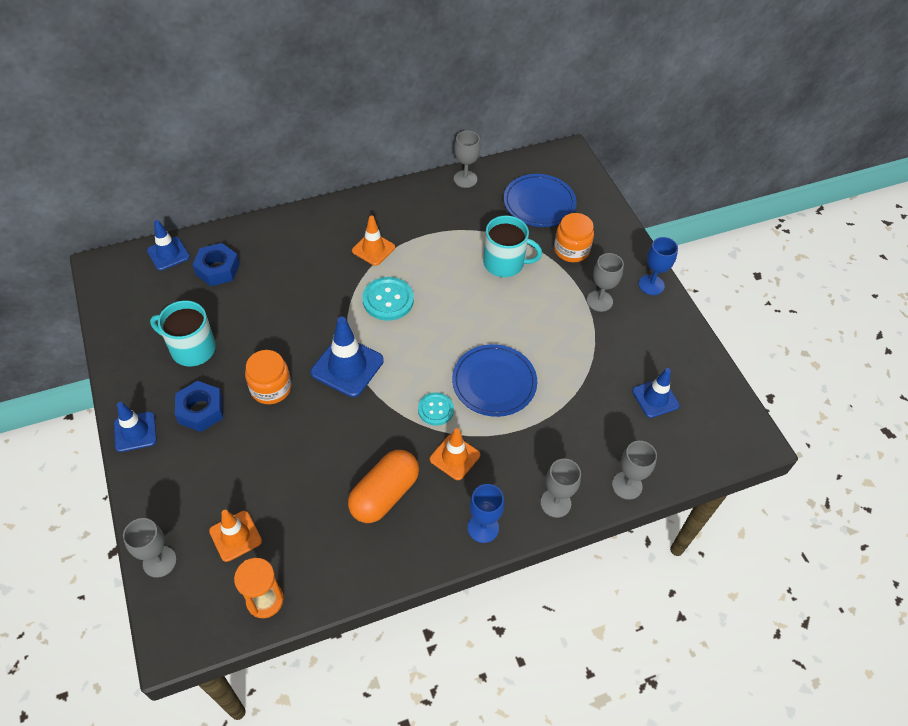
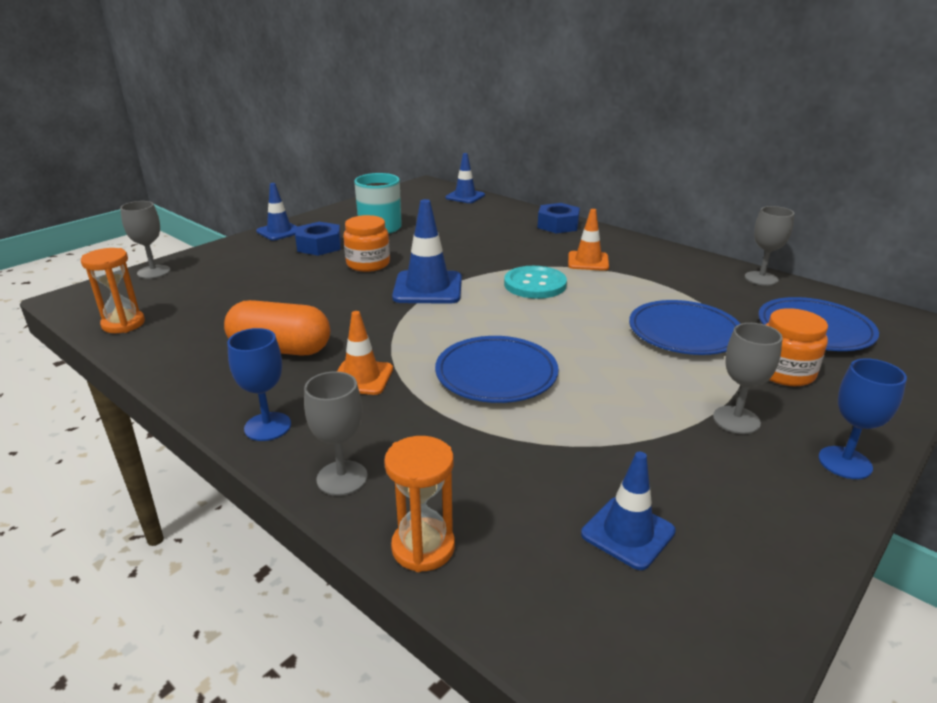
camera: 65 degrees right, 25 degrees down
(217, 269) = (472, 214): blue nut -> blue nut (558, 225)
(235, 536) = (192, 293): orange traffic cone -> none
(435, 409) = (419, 348): turquoise button -> none
(505, 263) = (684, 332): turquoise mug -> blue plate
(627, 485) = (423, 547): grey goblet -> orange hourglass

